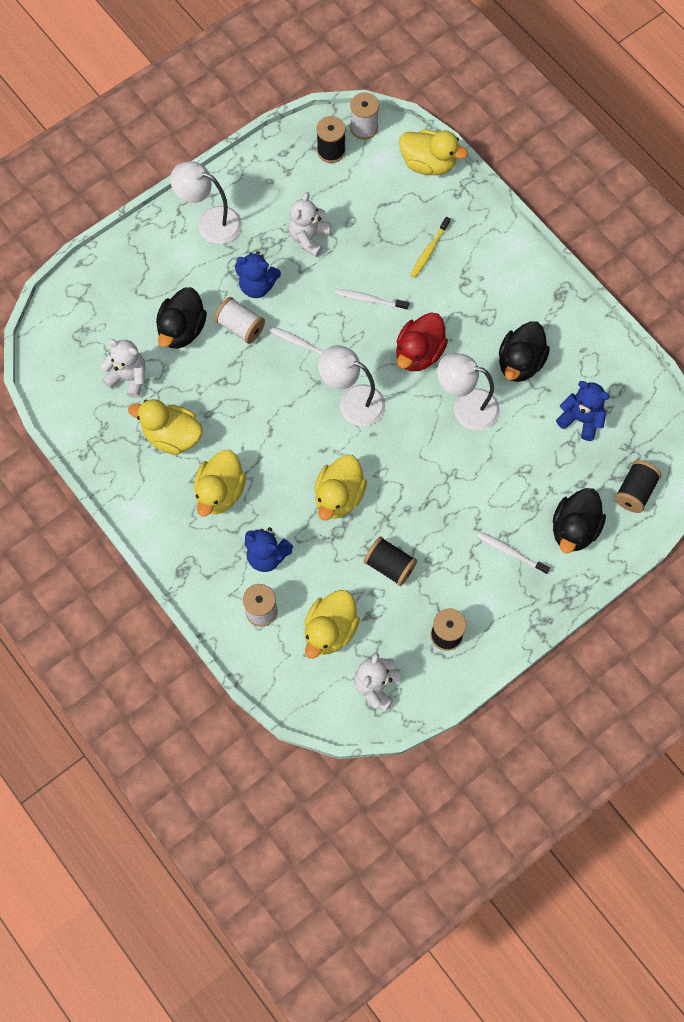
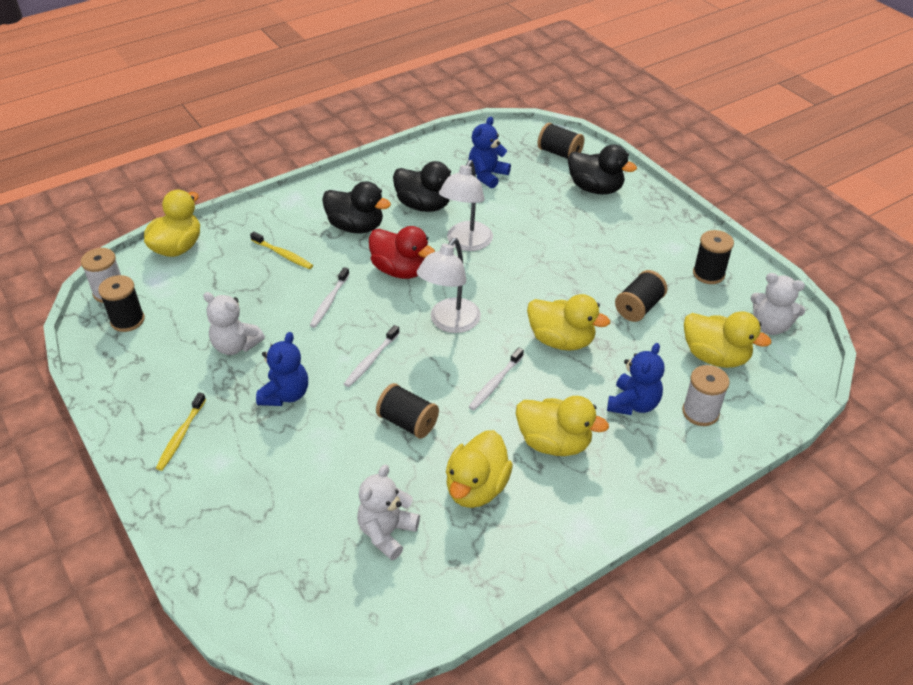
camera: 85 degrees left, 25 degrees down
(182, 330) = (328, 471): black duck -> black duck (356, 227)
(210, 222) = (181, 435): white lamp -> yellow toothbrush
(234, 380) = (408, 422): none -> black spool
(240, 327) = (337, 413): white spool -> none
(511, 552) = (620, 227): white toothbrush -> white toothbrush (495, 383)

